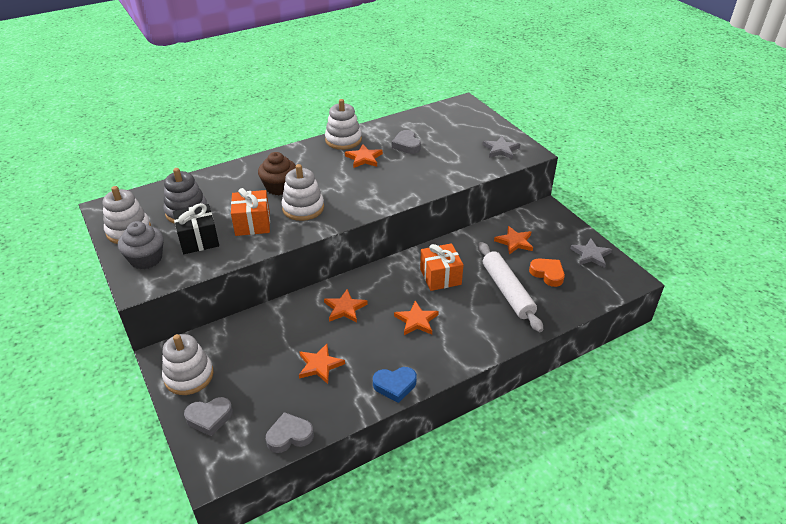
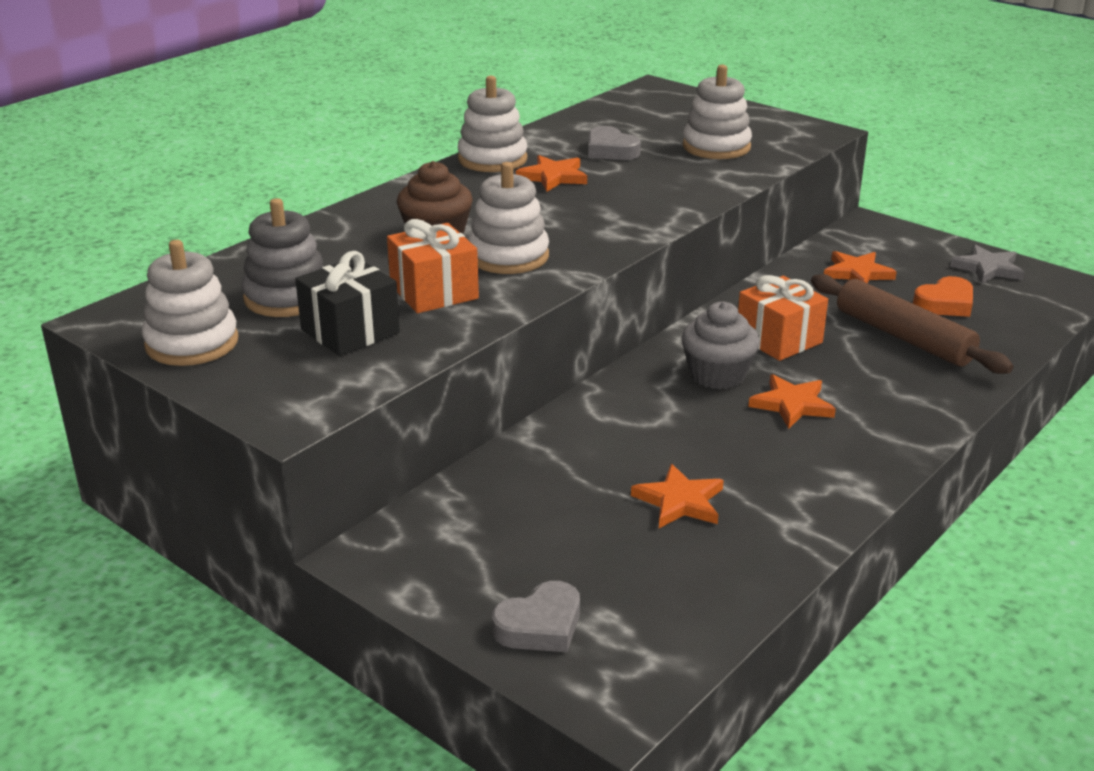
camera: 20 degrees left, 10 degrees down
(146, 259) = (269, 376): grey cupcake -> grey cupcake (717, 375)
(189, 376) = (444, 573): white stacking toy -> white stacking toy (716, 147)
(289, 436) = (715, 614): grey heart -> none
(345, 308) = (653, 413): orange star -> none
(395, 385) = (835, 499): blue heart -> none
(501, 149) = (772, 134): grey star -> none
(507, 291) = (903, 337): white rolling pin -> brown rolling pin
(547, 274) = (945, 303): orange heart -> orange heart turned 120 degrees clockwise

